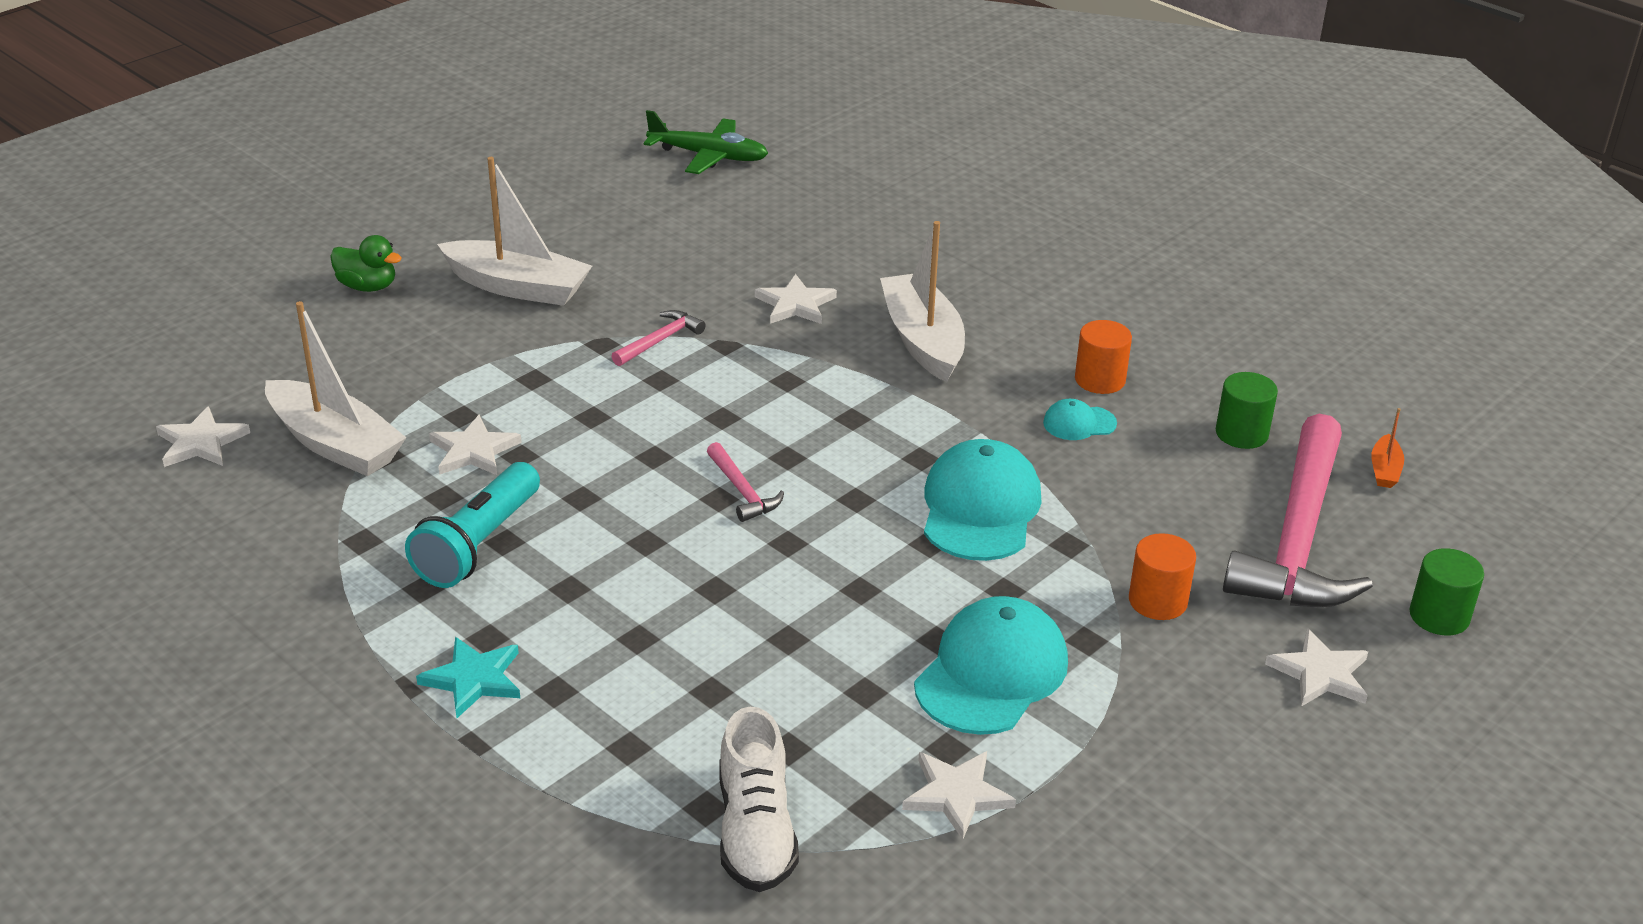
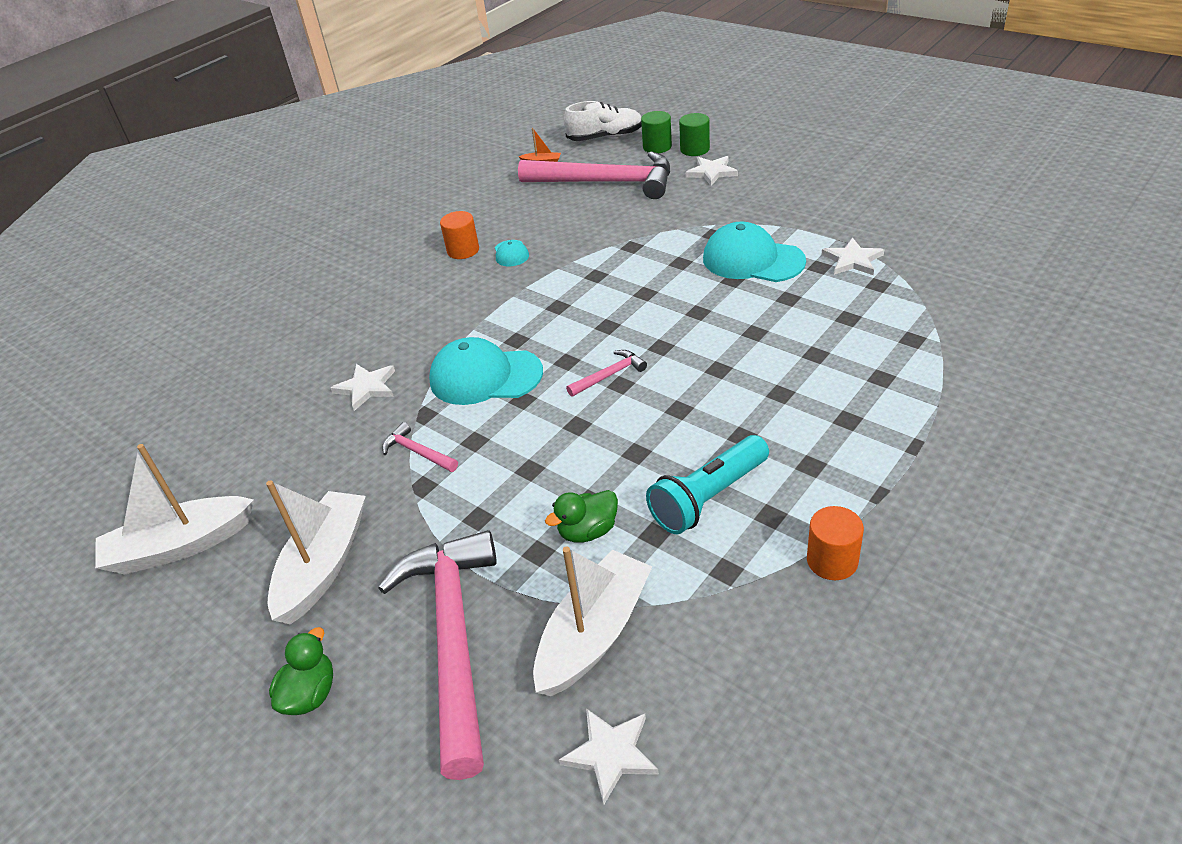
camera: 90 degrees left, 5 degrees up
(381, 361) = (454, 638): none -> pink hammer
(473, 451) = (588, 531): white star -> green duck
(474, 679) = (855, 462): turquoise star -> none
(478, 544) = (708, 497): turquoise flashlight -> turquoise flashlight turned 120 degrees clockwise
(708, 156) = (101, 480): green plane -> none
(755, 831) = (918, 319): white shoe -> white shoe (605, 137)
(922, 340) = (418, 322): white boat -> white boat (180, 546)
(980, 508) = (605, 279): turquoise cap -> turquoise cap (485, 376)
(1157, 601) = (672, 217): orange cylinder -> orange cylinder (832, 561)
(1241, 433) = (514, 202): green cylinder -> green cylinder (694, 149)

